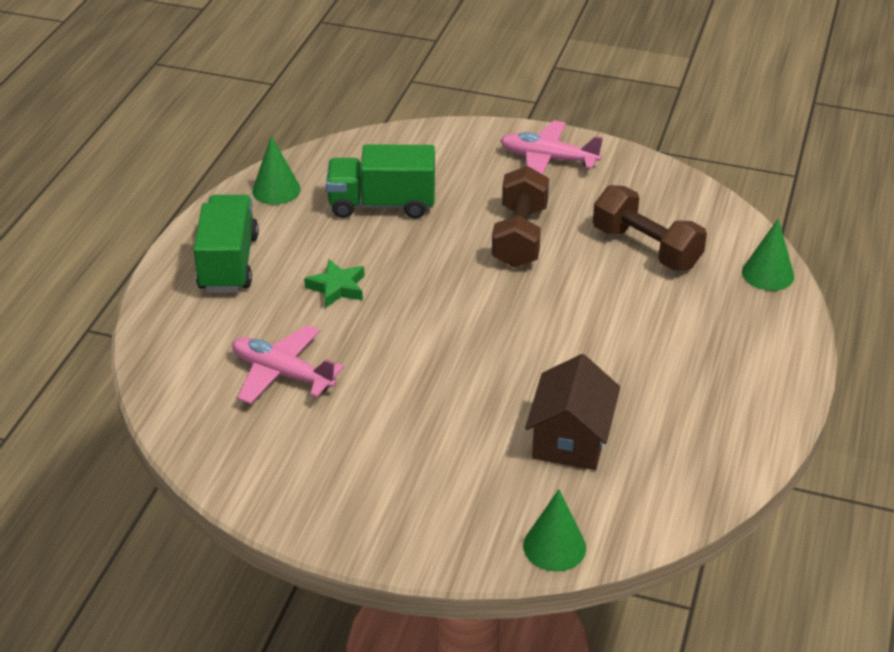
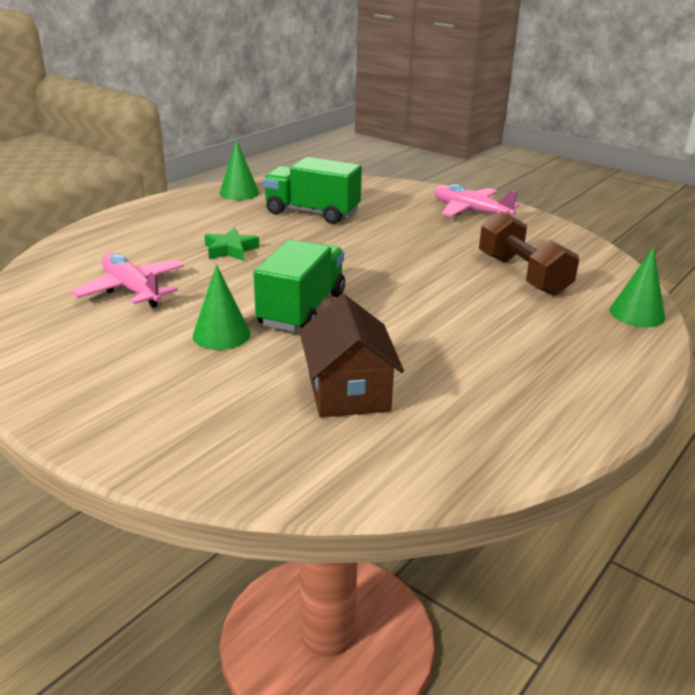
camera: 20 degrees right, 10 degrees down
(228, 263) = (162, 222): green truck -> green truck (302, 309)
(520, 236) = (411, 248): brown dumbbell -> none
(554, 546) = (257, 479): green cone -> green cone (221, 334)
(570, 439) = (348, 391): brown house -> brown house turned 45 degrees counterclockwise

